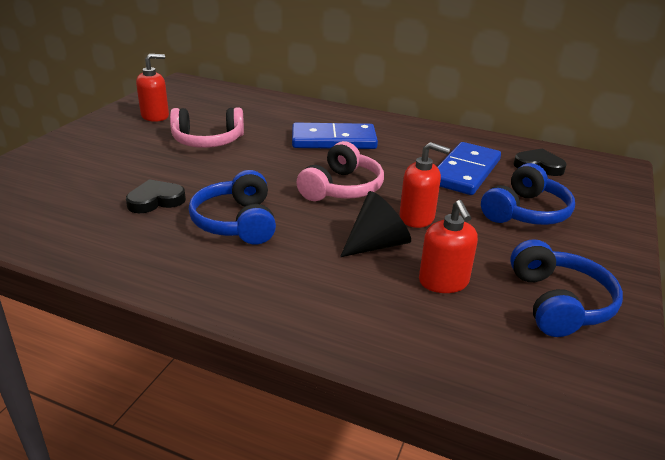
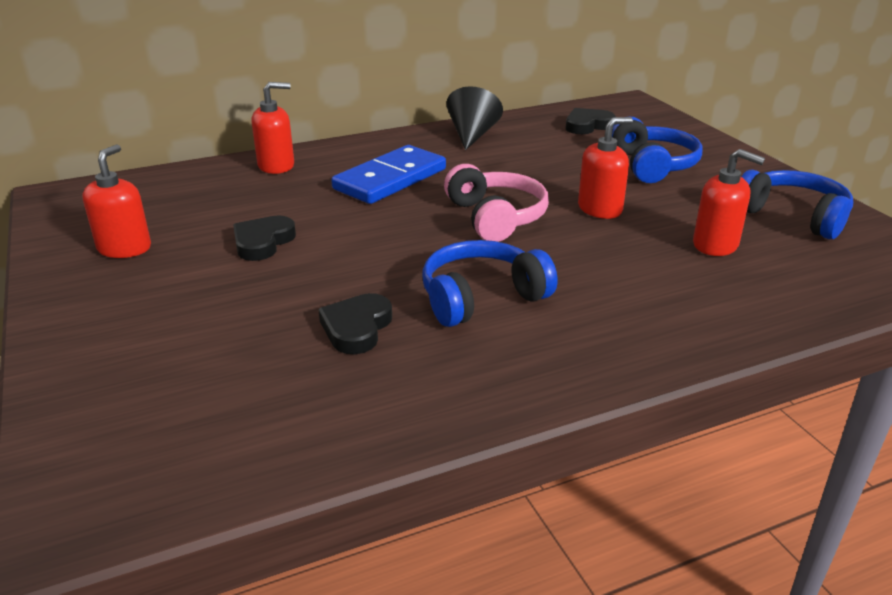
camera: 45 degrees left, 0 degrees up
(208, 141) = (263, 242): pink headphones -> black heart
(236, 222) = (481, 297): blue headphones -> blue headphones turned 120 degrees clockwise
(294, 108) = (276, 166): none -> red soap dispenser
(377, 244) = (621, 246): black cone -> black cone (472, 135)
(465, 172) = (552, 155): blue domino -> none

